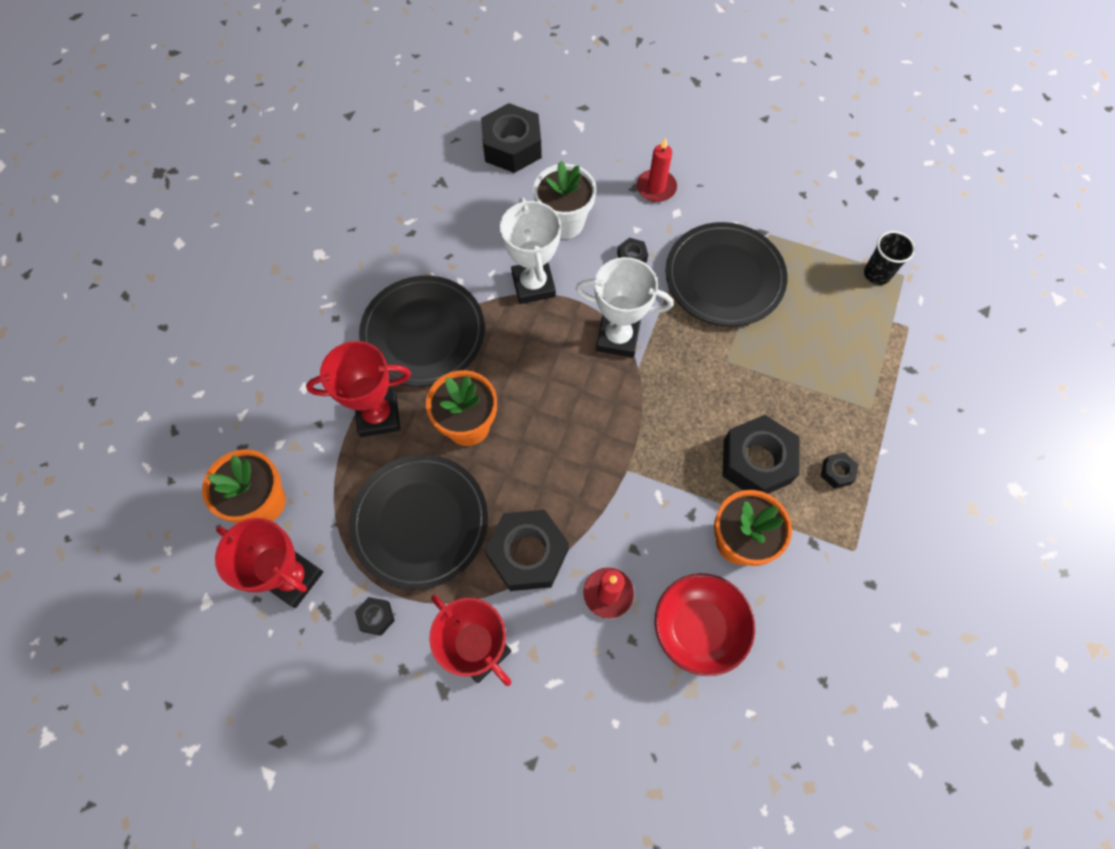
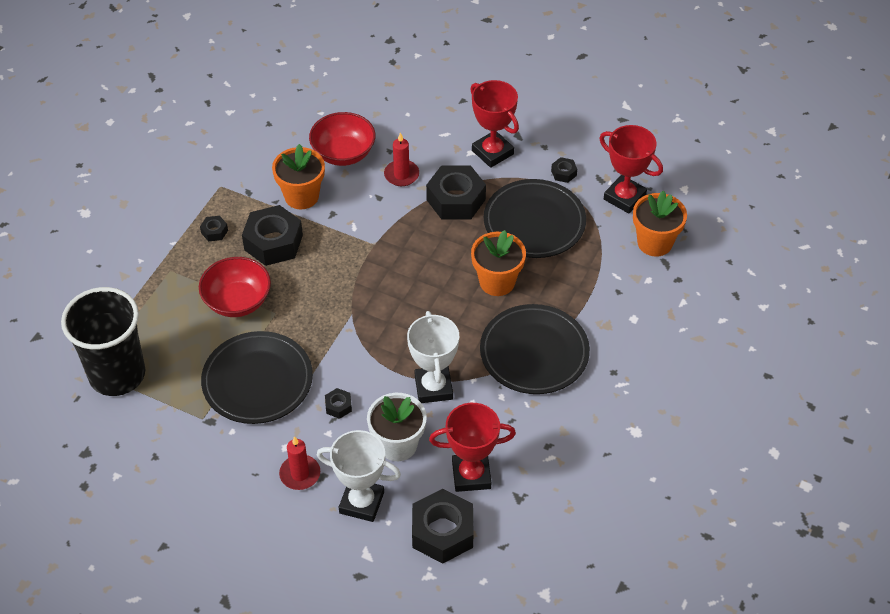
camera: 175 degrees left, 15 degrees down
(378, 416) = (570, 293): red trophy -> red trophy (471, 475)
(618, 338) = (364, 337): white trophy -> white trophy (361, 502)
(776, 373) = (237, 301): none -> red bowl
(877, 274) = (117, 374): black cup -> black cup, size x2.23

